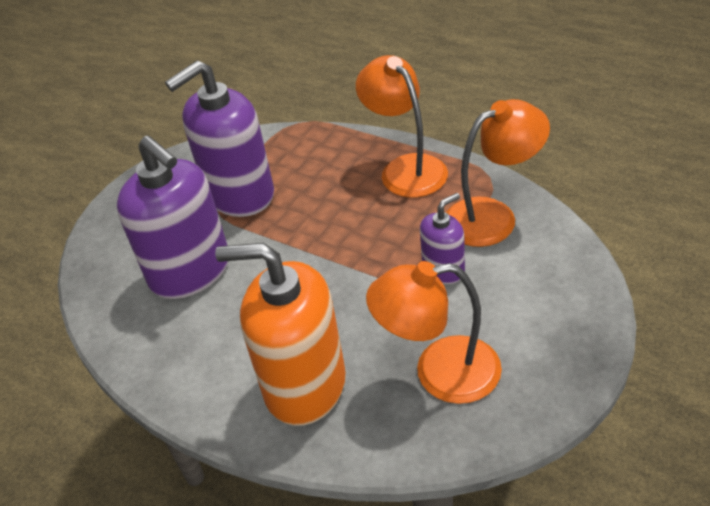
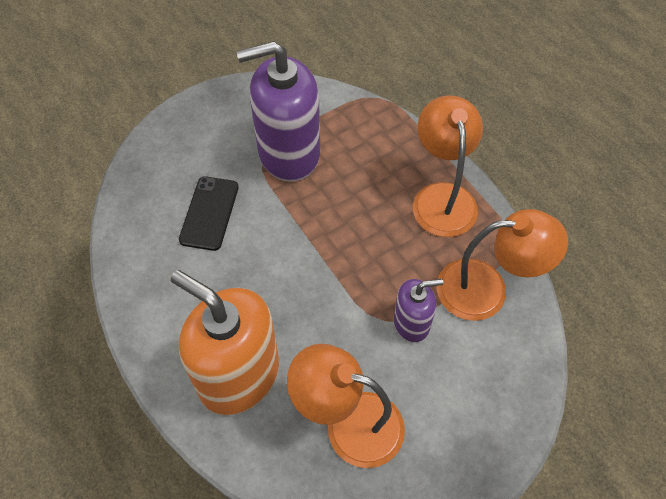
camera: 20 degrees right, 15 degrees up
(190, 271) = (209, 213): purple soap dispenser -> black phone

